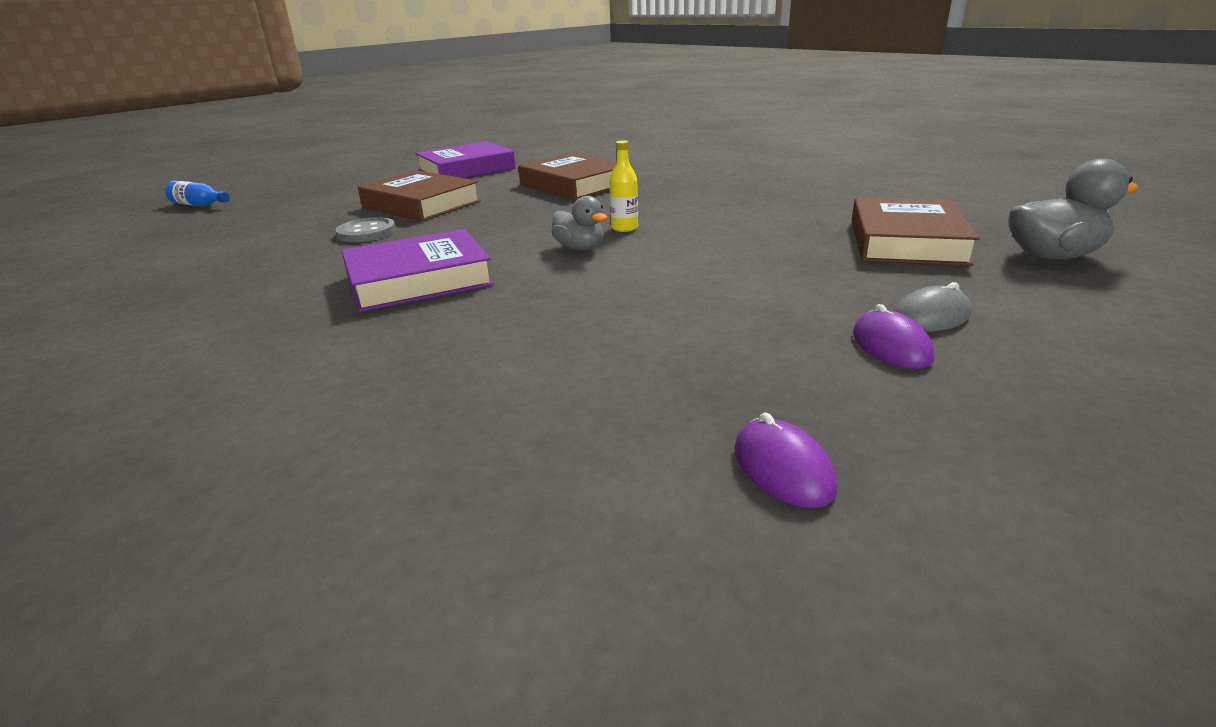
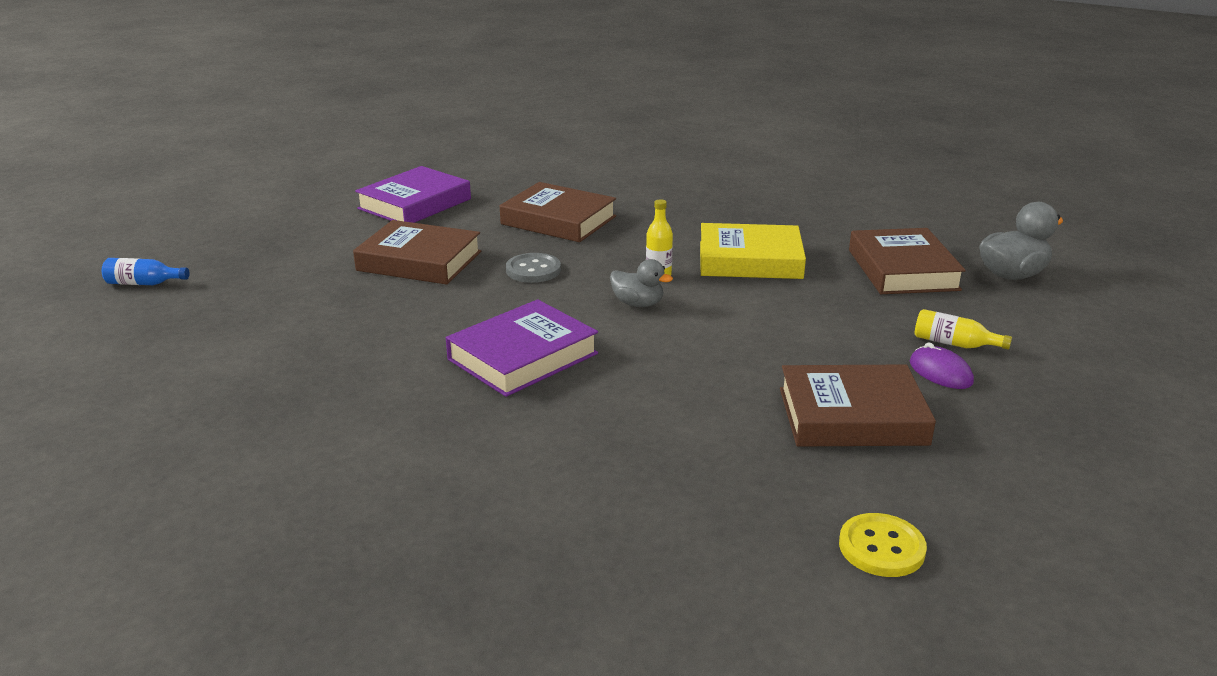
camera: 20 degrees left, 0 degrees up
(366, 232) = (403, 305): grey button -> grey button (533, 270)
(630, 576) = (881, 548): none -> yellow button
(729, 381) = (852, 416): none -> brown book
(732, 222) = (750, 260): none -> yellow book
(782, 468) = (923, 471): purple mouse -> none
(930, 317) = (954, 343): grey mouse -> yellow bottle

